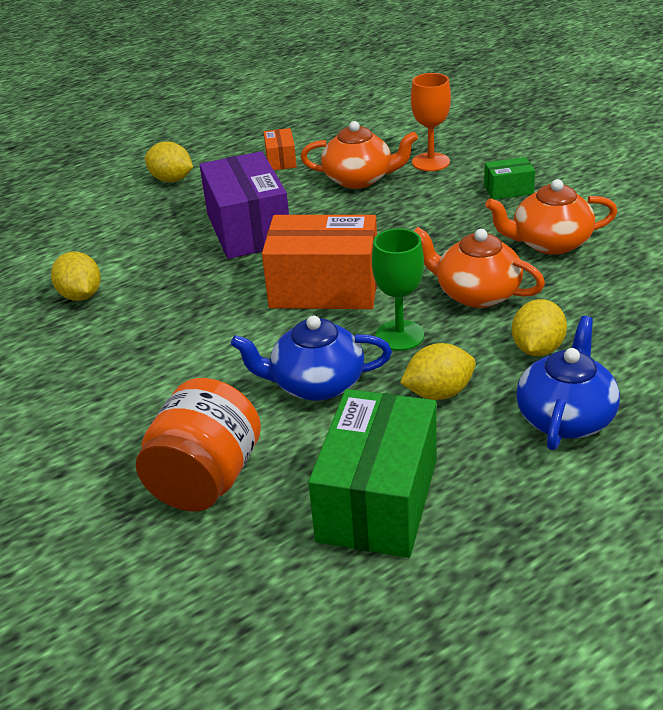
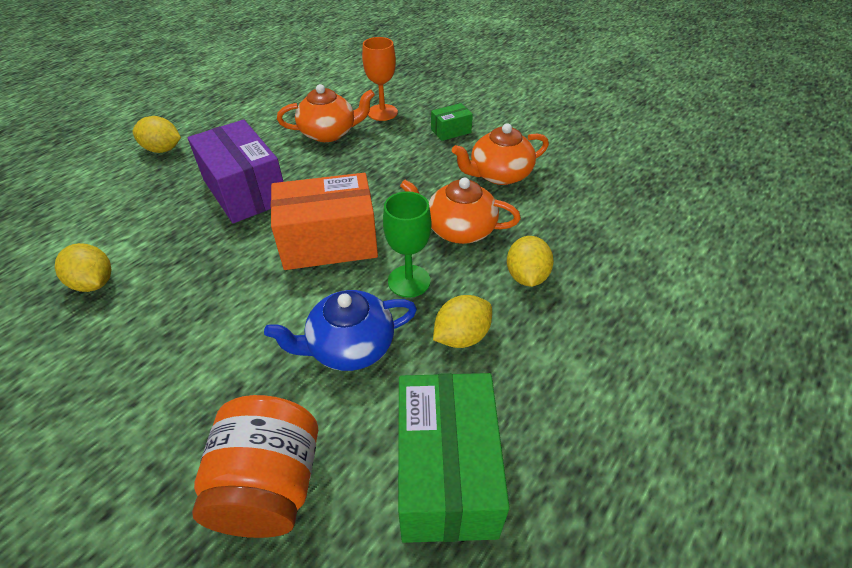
camera: 20 degrees left, 10 degrees up
(281, 160) = (257, 122): orange box -> none
(565, 417) = (574, 342): blue teapot -> none

